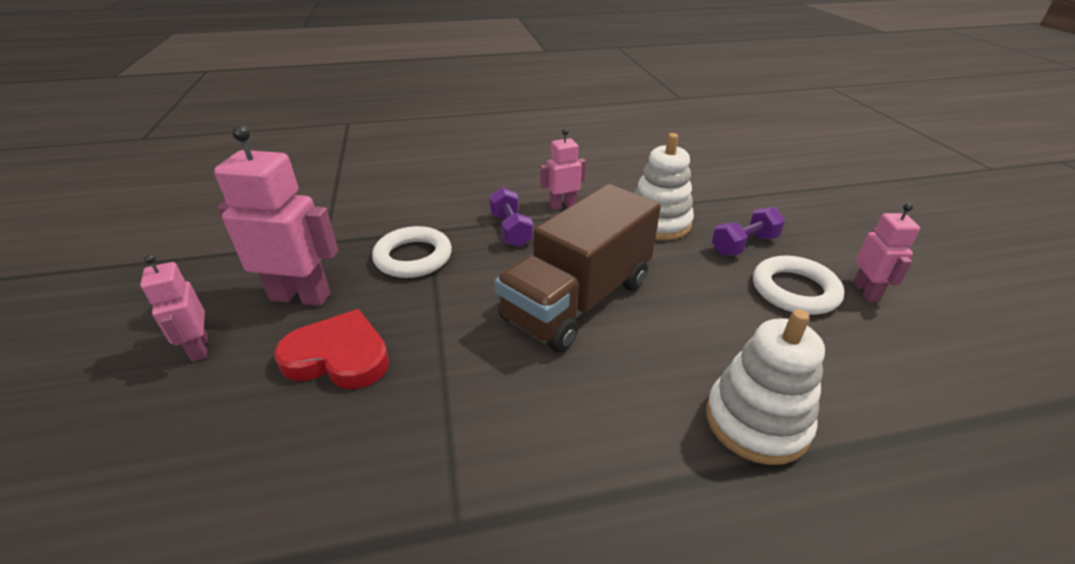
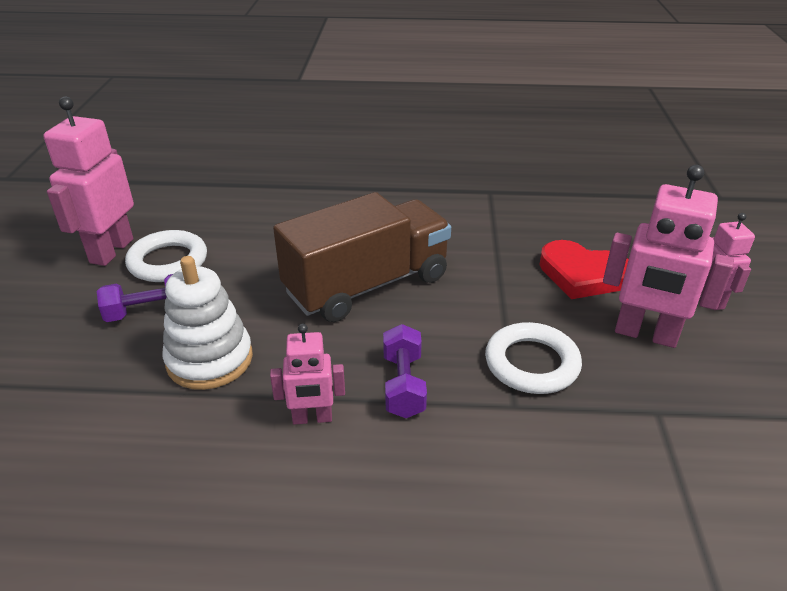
camera: 165 degrees left, 0 degrees up
(756, 422) = (301, 200): white stacking toy -> none
(866, 291) = (111, 251): pink robot -> pink robot, size x1.74

